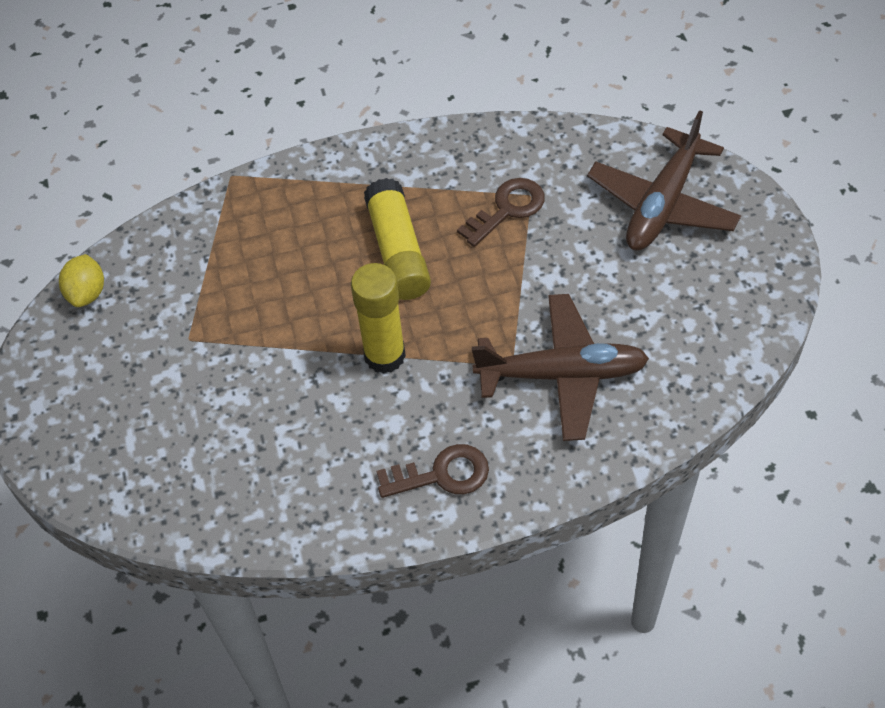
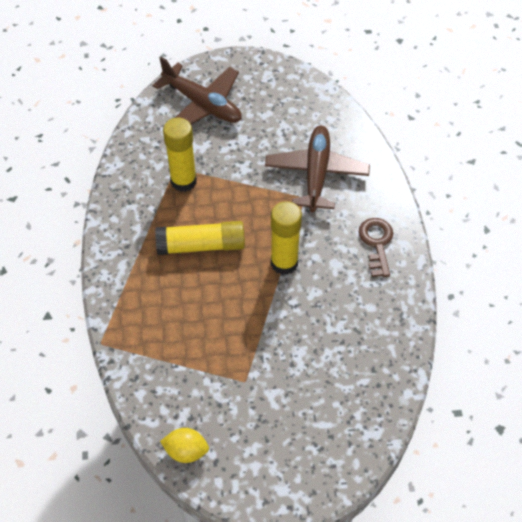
camera: 85 degrees left, 0 degrees up
(507, 209) = (183, 181): brown key -> yellow glue stick

